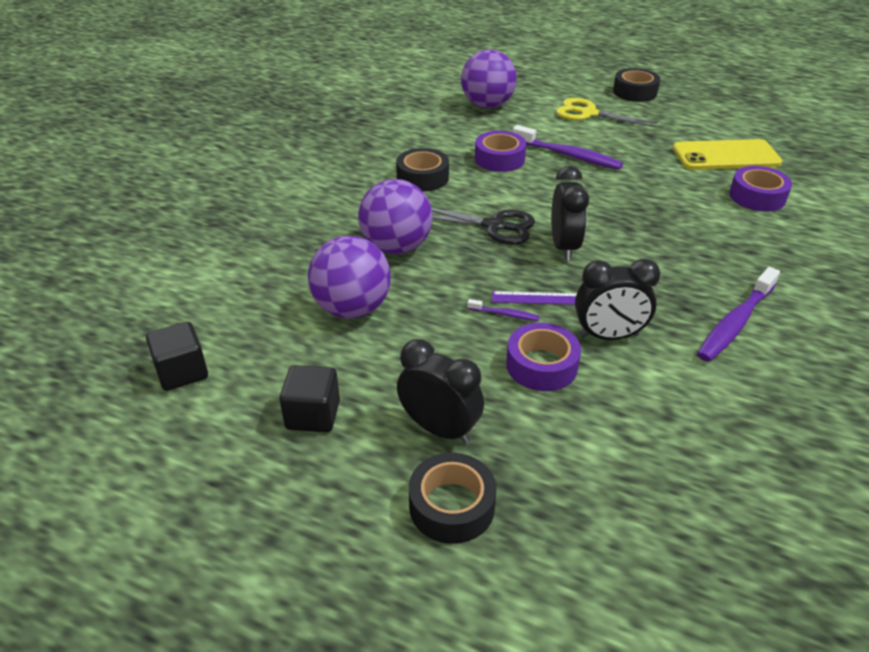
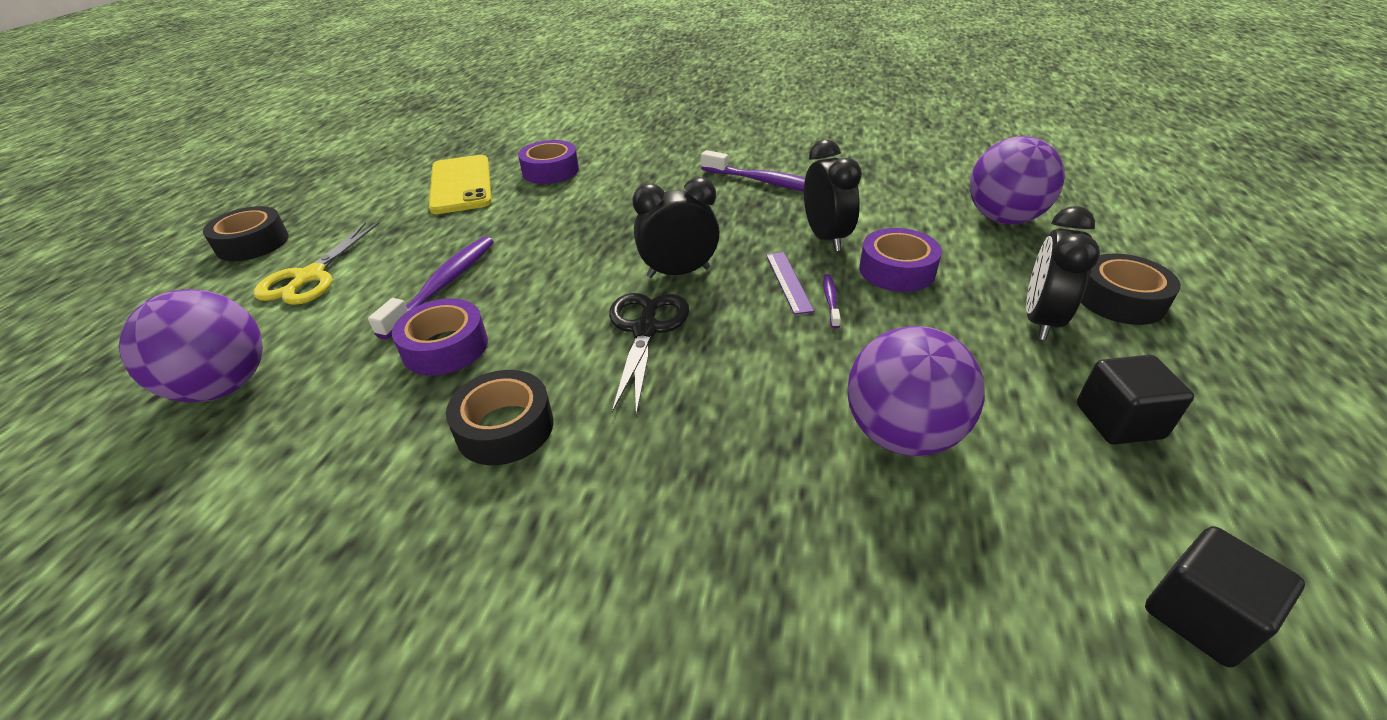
camera: 100 degrees left, 0 degrees up
(396, 247) = (730, 418): purple ball -> purple ball (1003, 219)

